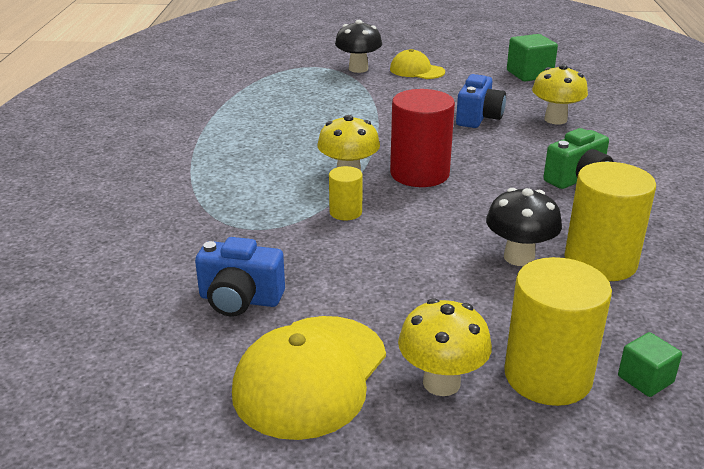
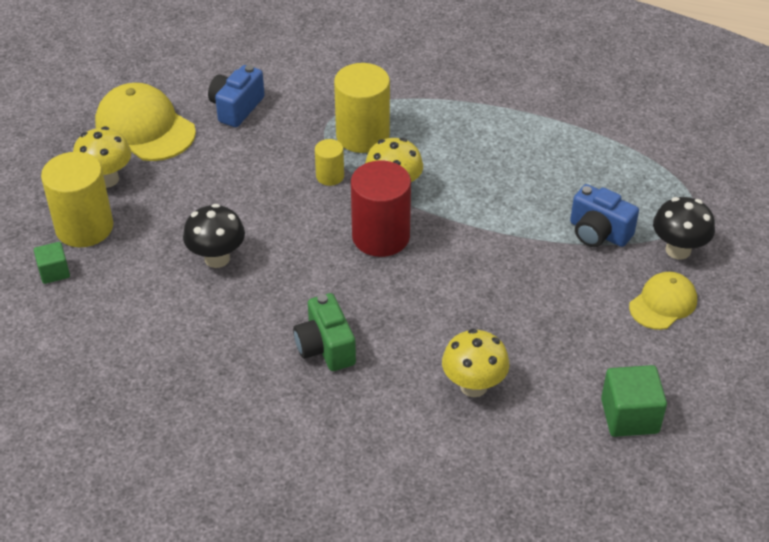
camera: 105 degrees right, 15 degrees up
(478, 118) = (497, 318): blue camera -> blue camera (598, 233)
(600, 261) = (187, 305): yellow cylinder -> yellow cylinder (362, 135)

